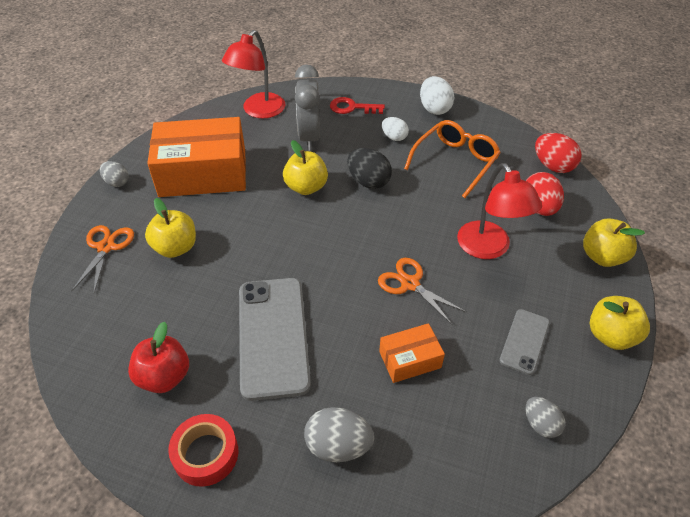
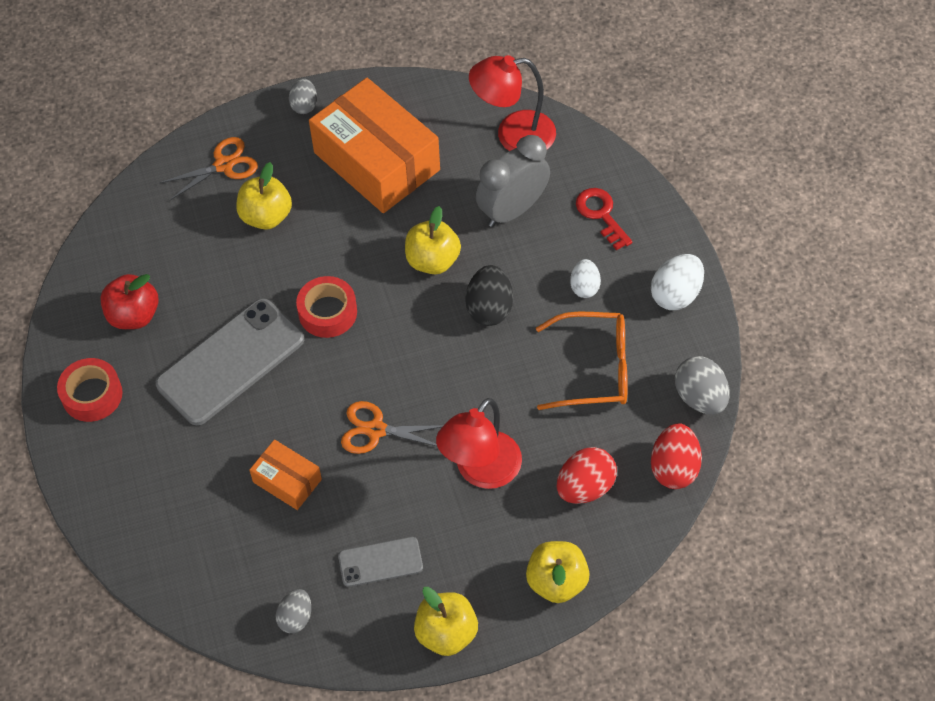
camera: 55 degrees right, 10 degrees up
(289, 258) = (327, 312): none -> red tape
(338, 445) = (164, 479): grey egg -> grey egg (700, 397)
(410, 284) = (376, 430): orange scissors -> orange scissors turned 90 degrees counterclockwise

